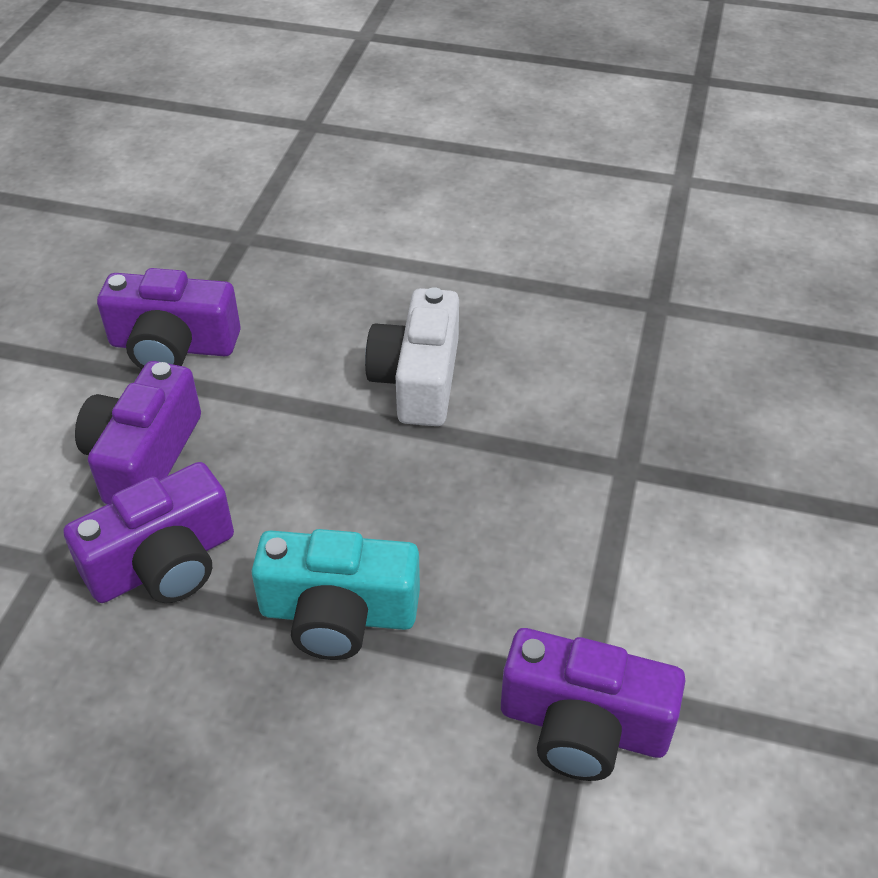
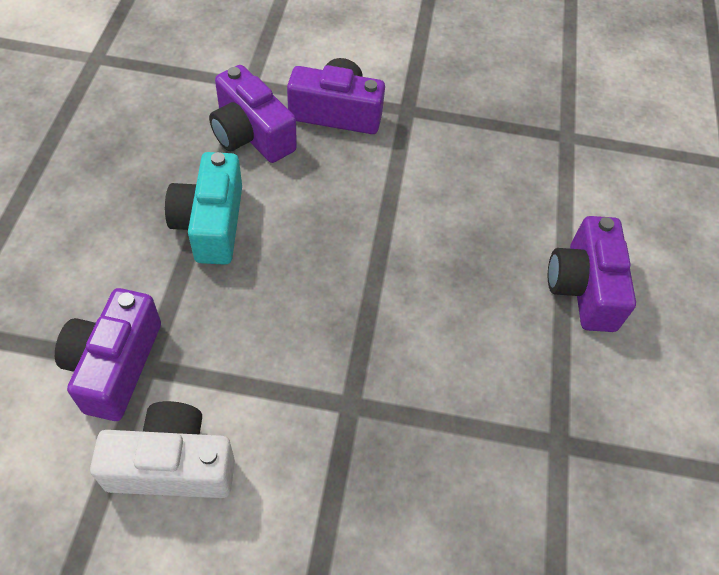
camera: 80 degrees right, 10 degrees up
(173, 346) = (439, 113): purple camera -> purple camera (583, 287)
(418, 379) = (429, 256): white camera -> white camera (172, 465)

